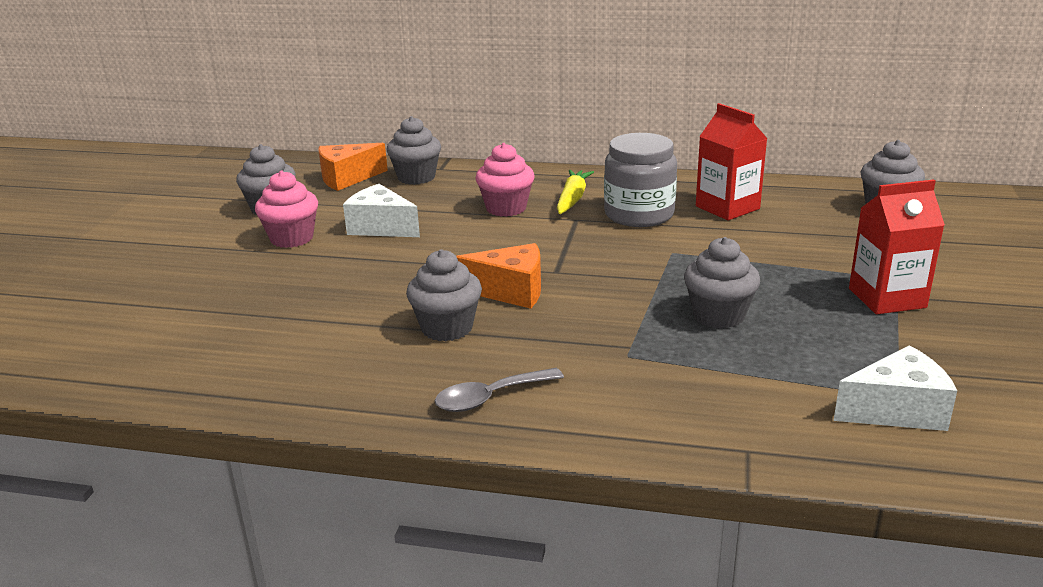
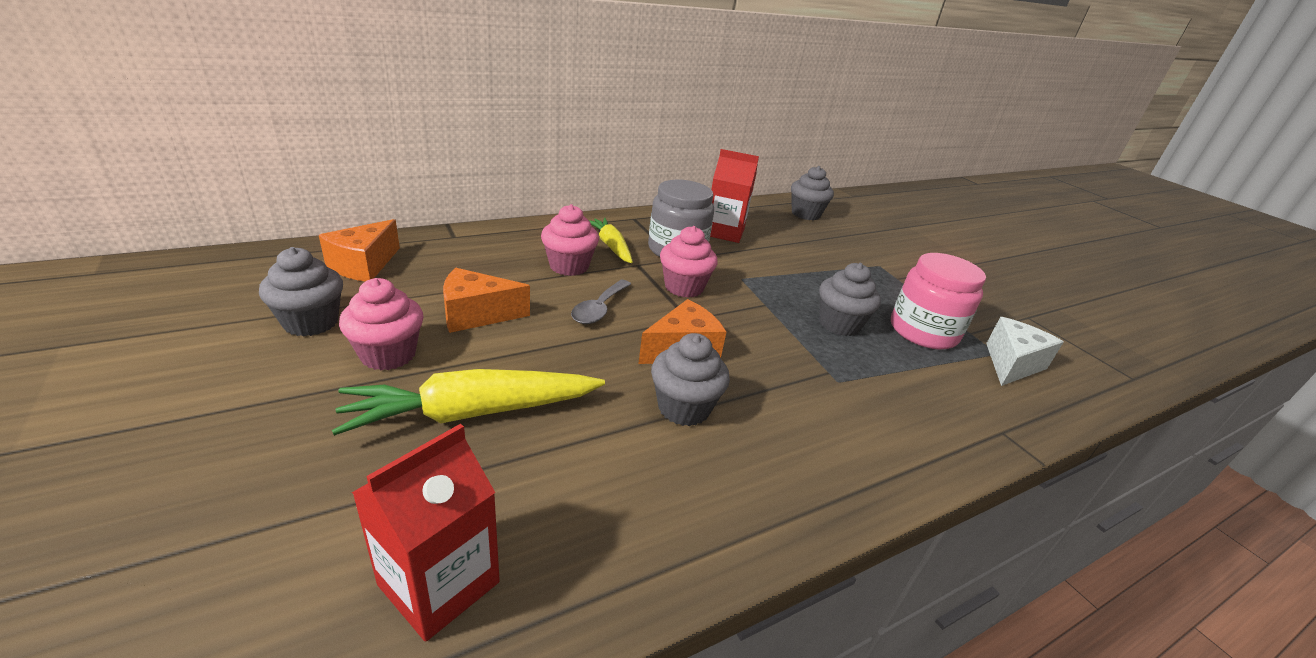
camera: 45 degrees left, 5 degrees up
(298, 285) = (472, 412): none -> yellow carrot
(381, 227) = (476, 315): white cheese -> orange cheese
(416, 177) = (441, 250): grey cupcake -> none
(490, 398) = (813, 468): grey spoon -> grey spoon (599, 309)
(592, 246) = (684, 287): none -> pink cupcake
(824, 349) = (923, 331): none -> pink jar
(887, 298) = (895, 281): red carton -> red carton (439, 583)

